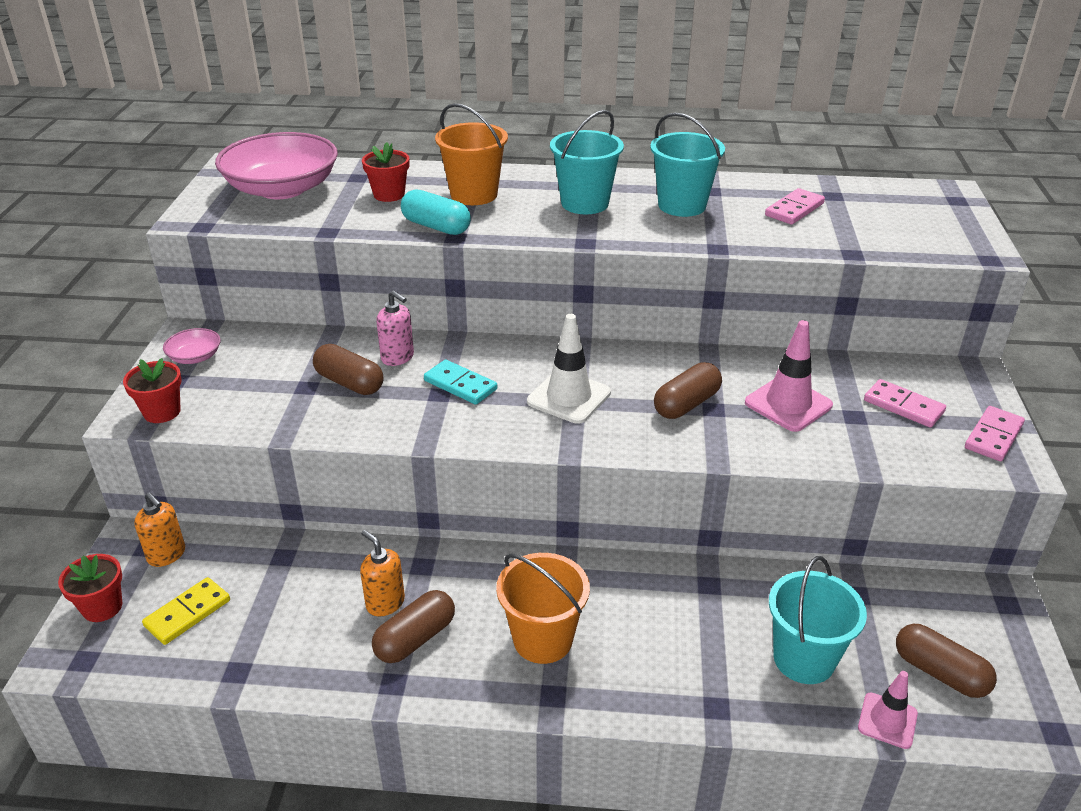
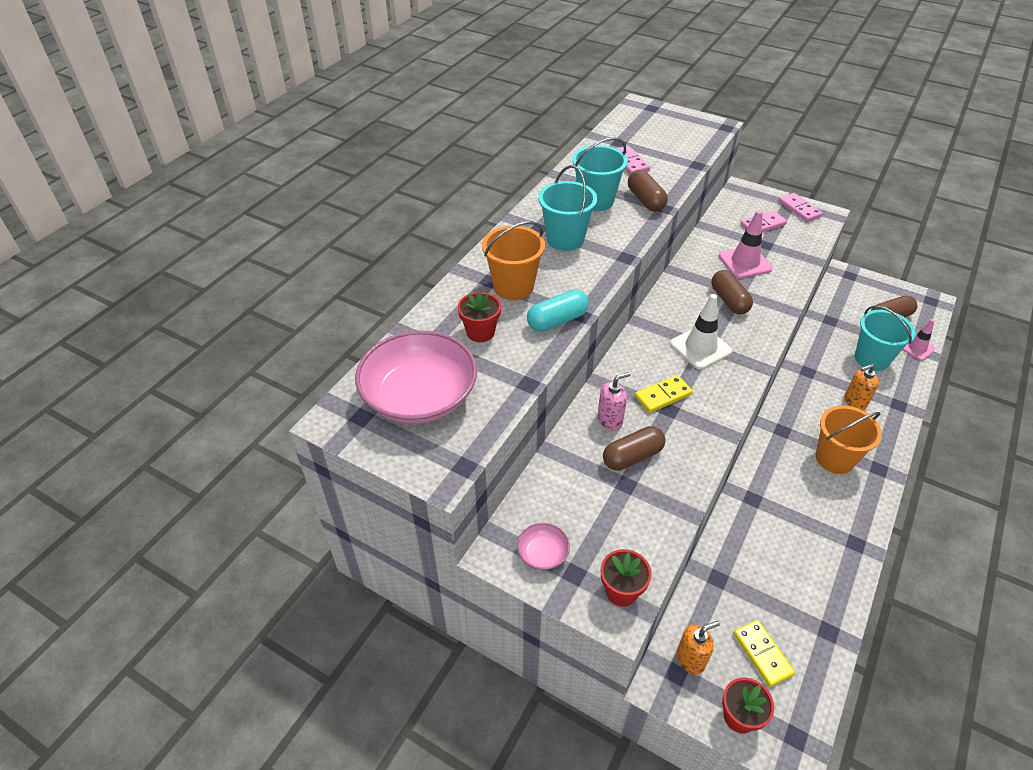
camera: 65 degrees left, 10 degrees up
(385, 603) = (783, 528): orange soap dispenser -> orange soap dispenser (854, 402)
(415, 638) = (820, 521): brown capsule -> brown capsule (645, 200)
(460, 385) = (663, 395): turquoise domino -> yellow domino

